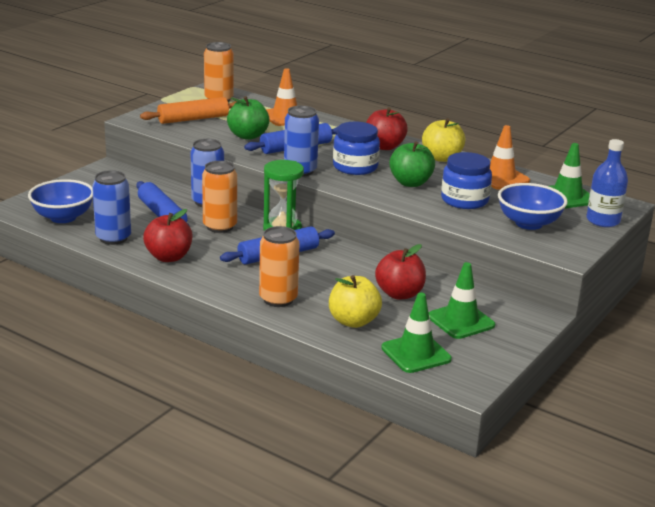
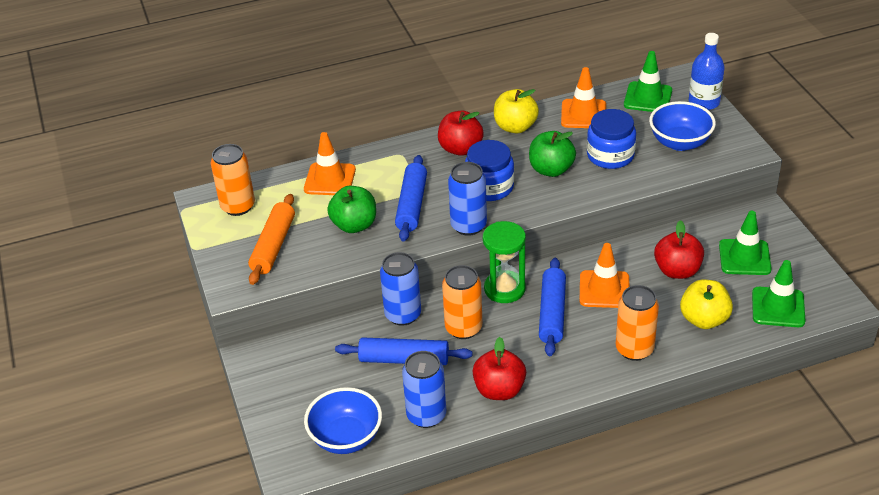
camera: 50 degrees left, 15 degrees up
(333, 268) = (604, 289): none -> orange traffic cone

